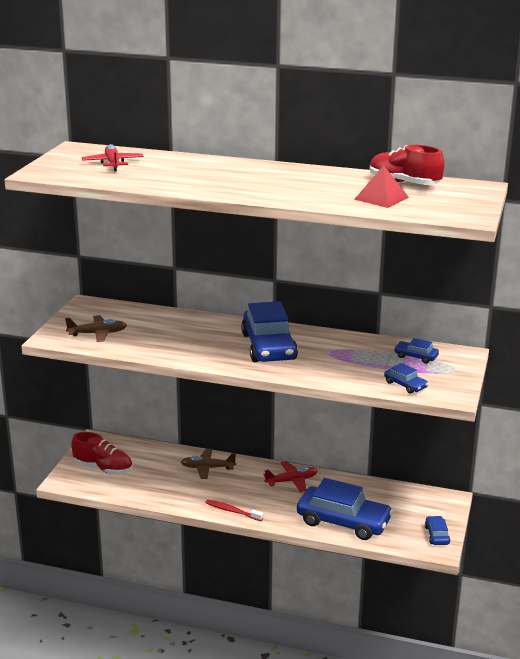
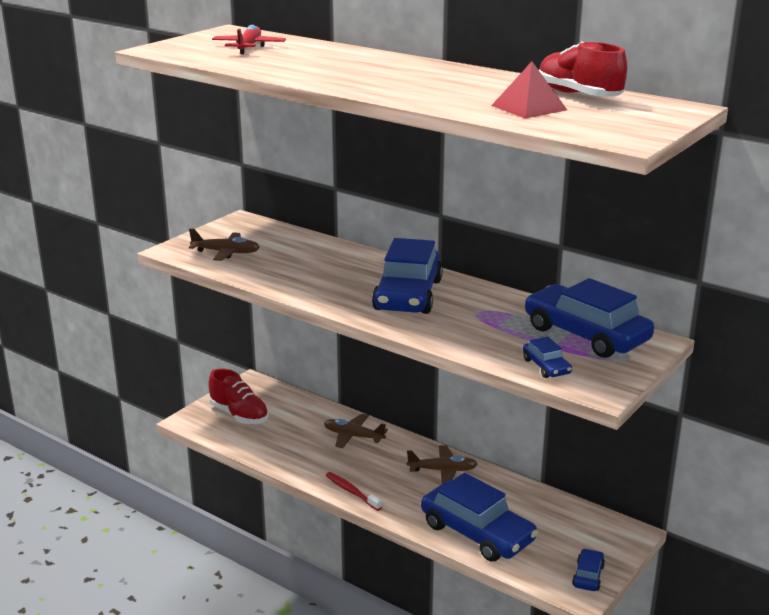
camera: 20 degrees right, 0 degrees up
(292, 481) = (443, 470): red plane -> brown plane
(416, 356) = (586, 334): blue car -> blue car, size x2.24

